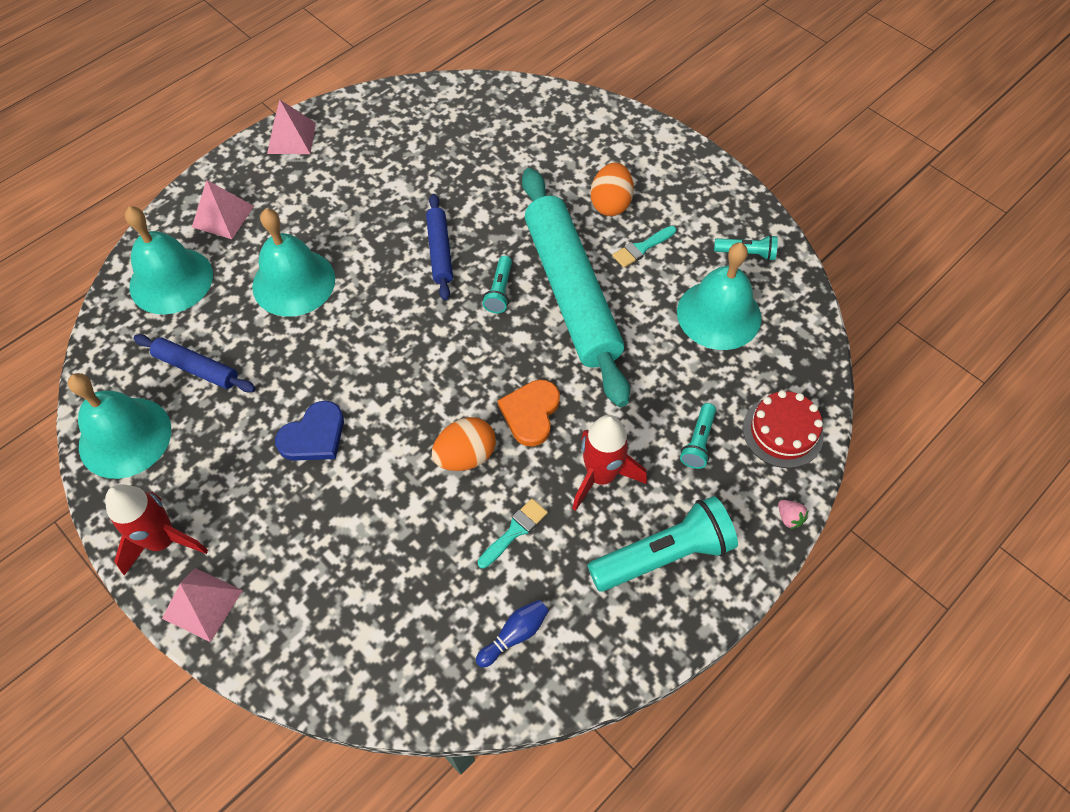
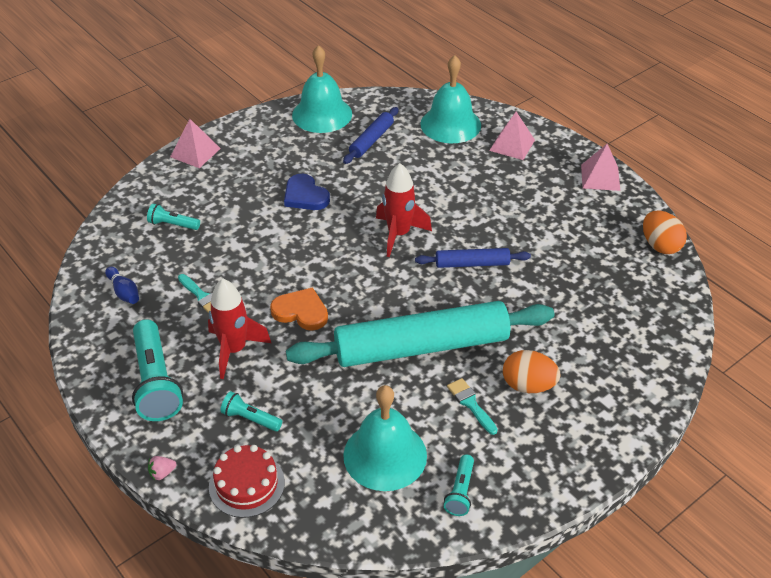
camera: 95 degrees right, 15 degrees down
(163, 541) = (242, 134): red rocket -> red rocket (398, 234)
(294, 282) = (444, 182): turquoise bell -> none
(465, 456) = (271, 272): orange egg -> orange egg (660, 245)
(499, 291) = (426, 299): turquoise flashlight -> turquoise flashlight (173, 224)

